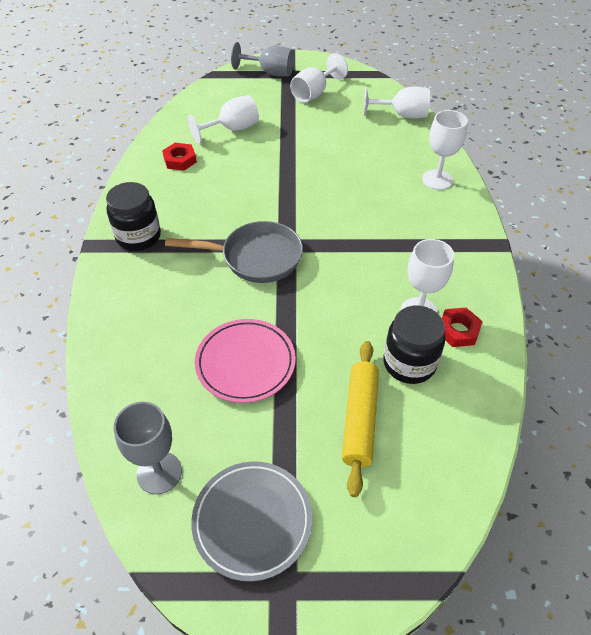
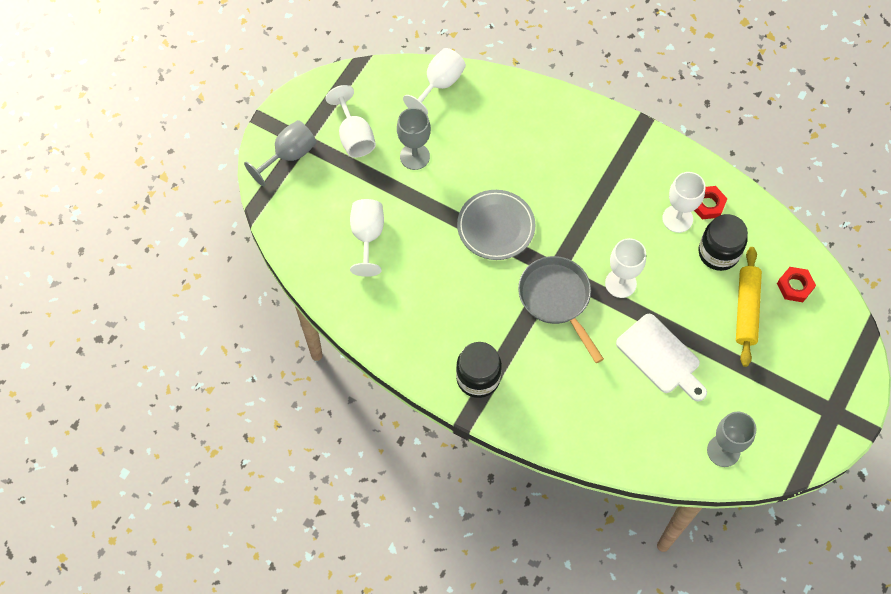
camera: 60 degrees left, 15 degrees up
(180, 160) = (388, 302): red nut -> red nut (795, 286)
(245, 363) = (661, 357): pink plate -> white cutting board
(252, 521) = (785, 410): grey plate -> grey plate (496, 227)
(256, 257) = (557, 299): grey pan -> grey pan turned 60 degrees counterclockwise
(325, 126) = (414, 156): none -> grey goblet
(360, 419) = (746, 309): yellow rolling pin -> yellow rolling pin turned 60 degrees clockwise
(437, 180) = (545, 115): white goblet -> white goblet (620, 283)

